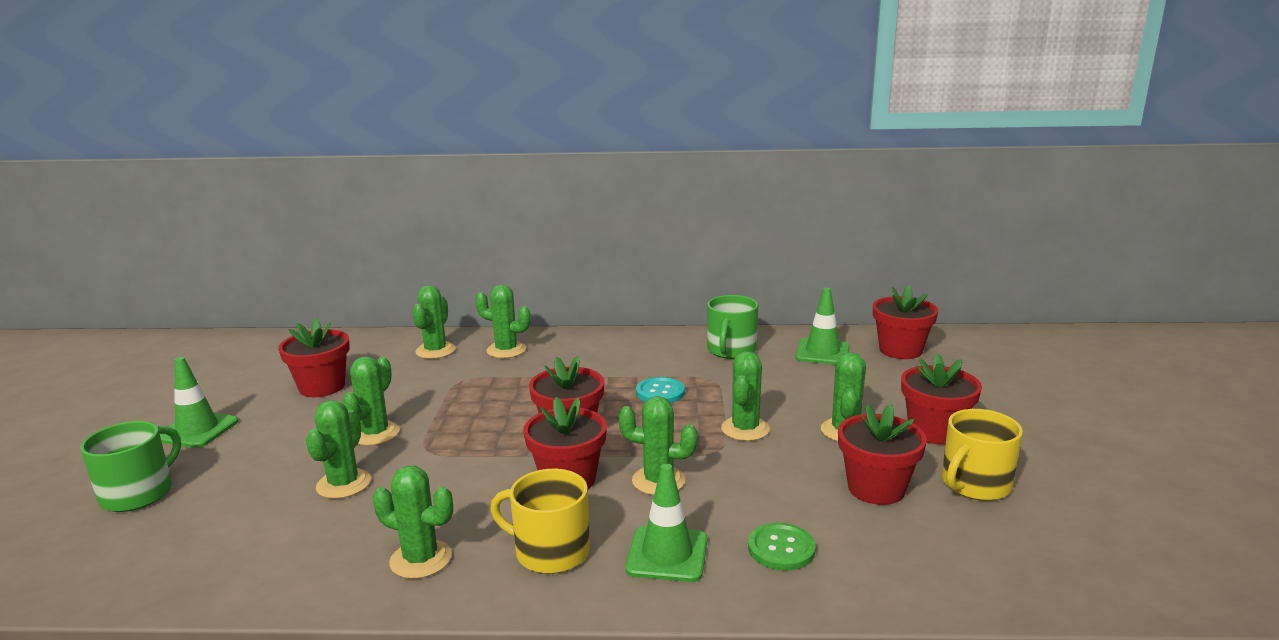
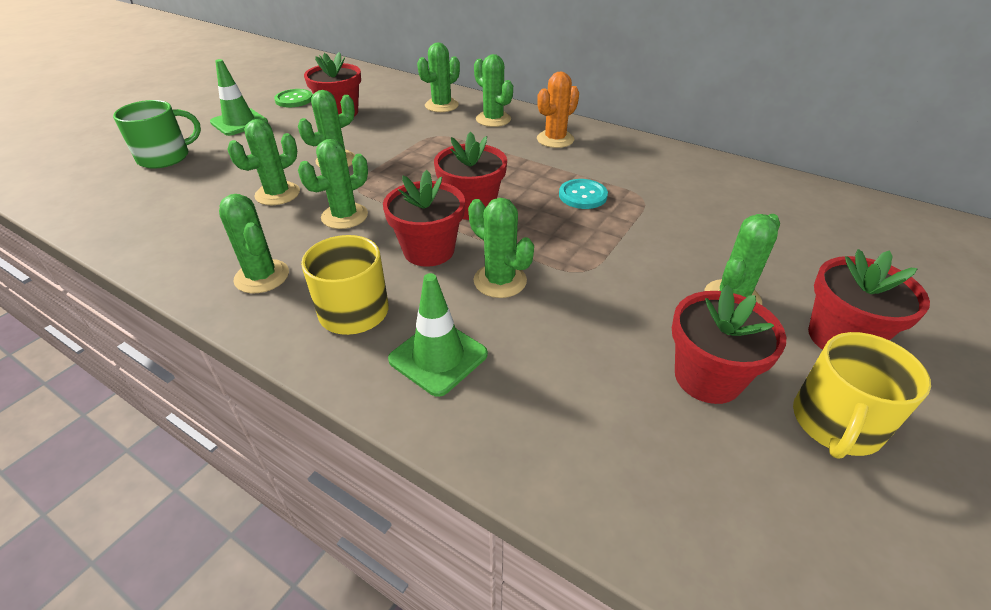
camera: 30 degrees right, 20 degrees up
(587, 352) = (555, 139): none -> orange cactus
(731, 350) = (689, 174): green mug -> none
(745, 429) = (628, 259): green cactus -> green cactus (344, 216)
(781, 548) = (545, 400): green button -> green button (294, 100)
(822, 352) = (785, 204): green traffic cone -> none
(900, 350) = (882, 228): red flower pot -> none
(974, 484) = (835, 424): yellow mug -> yellow mug turned 45 degrees counterclockwise

